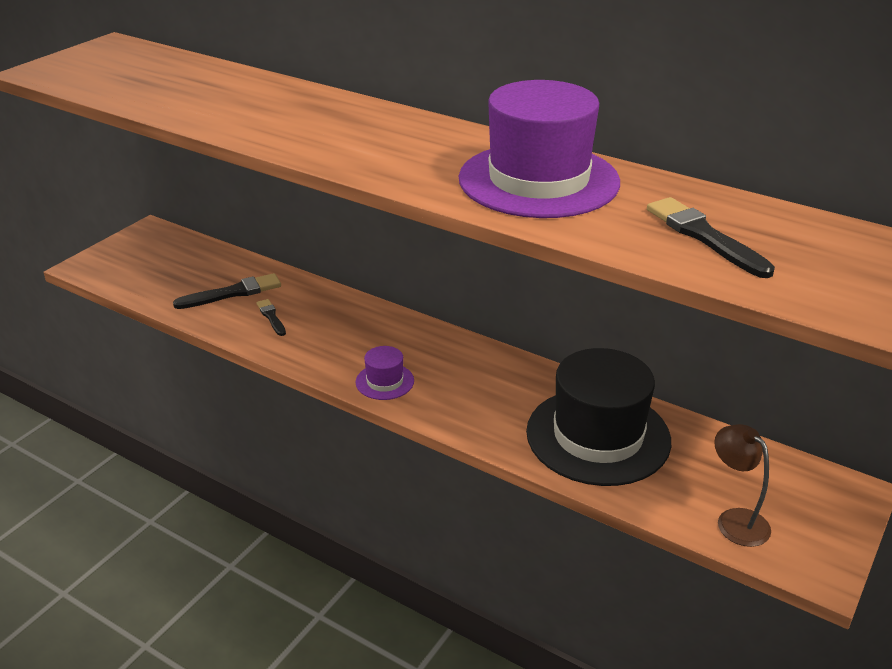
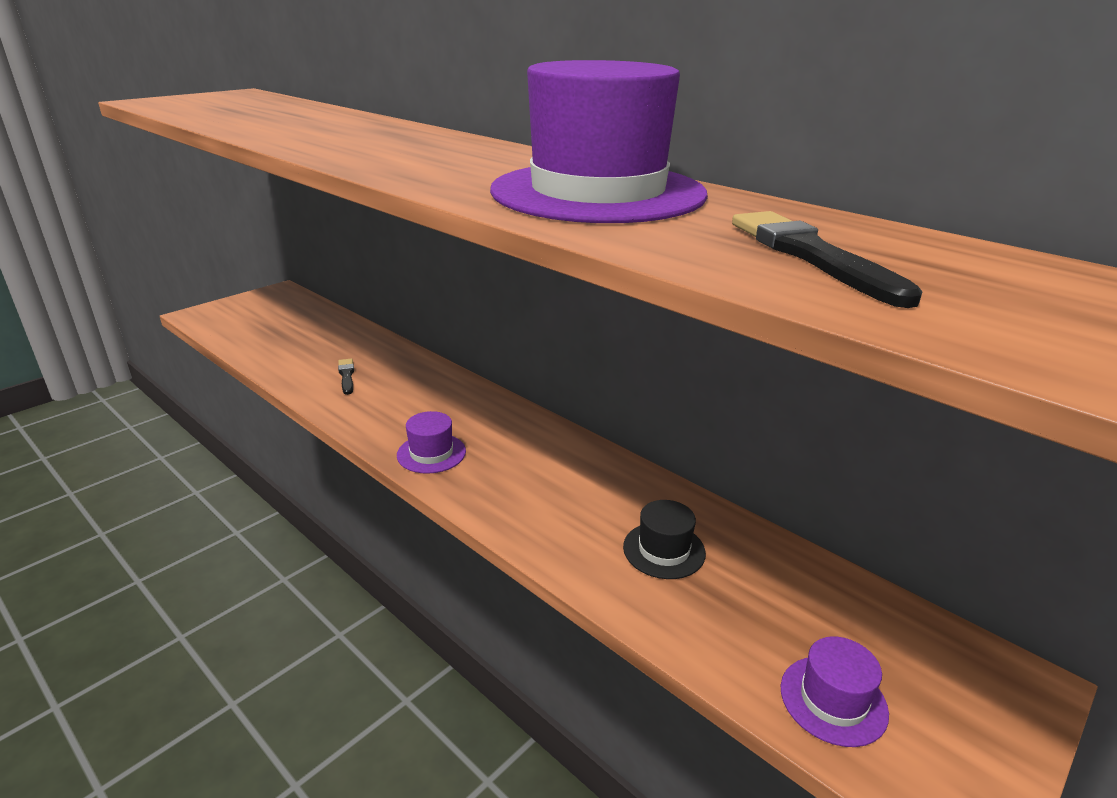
camera: 10 degrees right, 5 degrees down
(232, 293) = (321, 350): black brush -> none
(598, 436) = (664, 550): black hat -> black hat, size x0.44
(735, 520) = (833, 700): brown lamp -> purple hat

